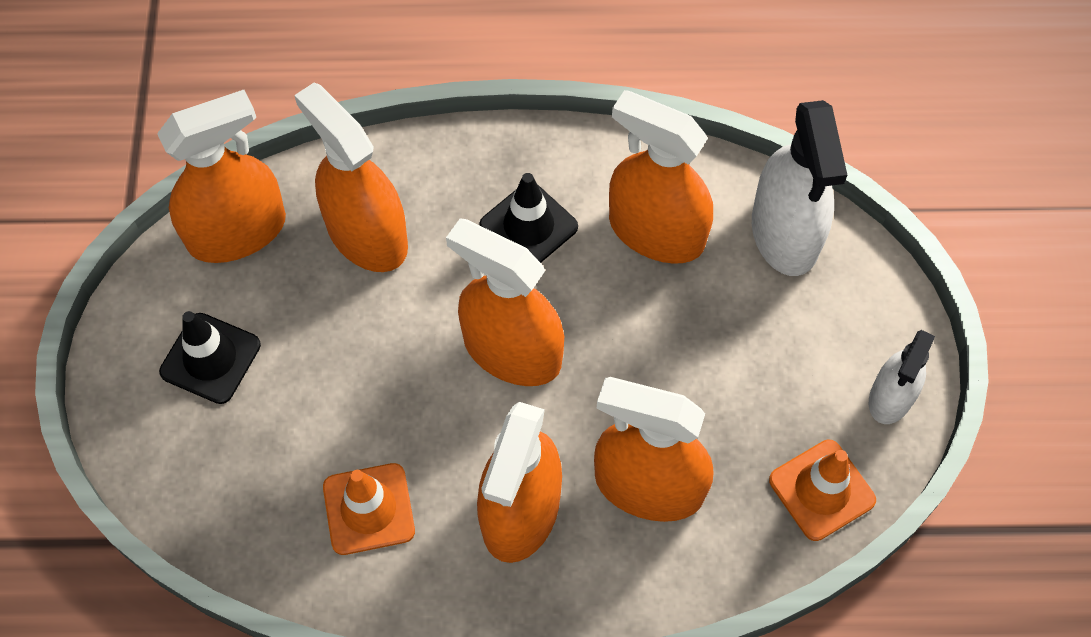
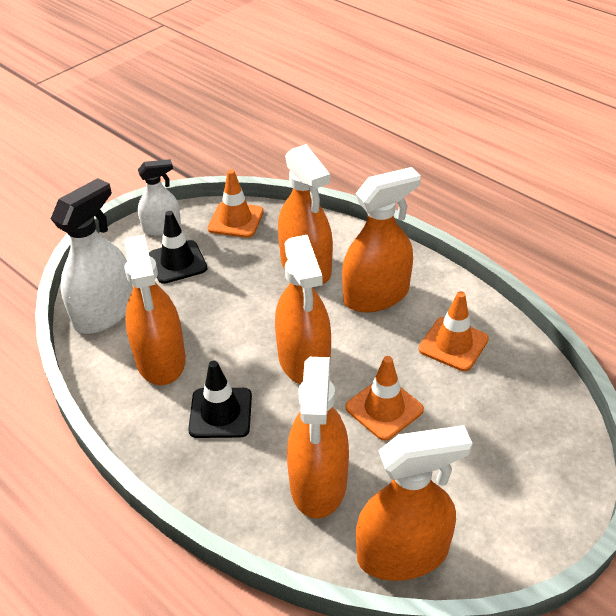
camera: 135 degrees left, 20 degrees down
(210, 358) = (486, 481): black traffic cone -> black traffic cone (177, 262)
(237, 231) = (402, 553): orange spray bottle -> orange spray bottle turned 150 degrees clockwise
(374, 360) = (384, 408): none -> orange traffic cone

